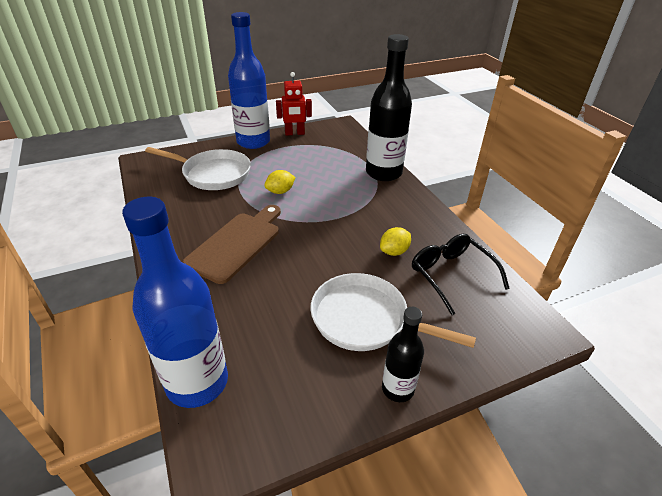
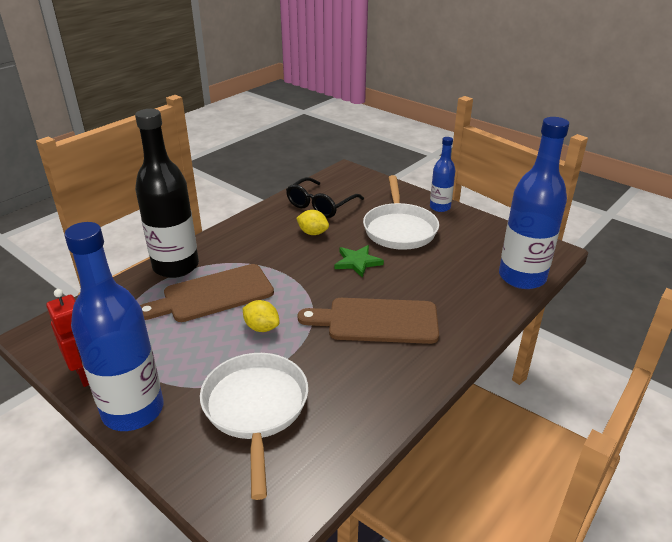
camera: 115 degrees left, 5 degrees down
(323, 263) = (357, 262): none -> green star
(335, 181) = (213, 295): none -> brown cutting board
(397, 389) = (440, 207): black bottle -> blue bottle

